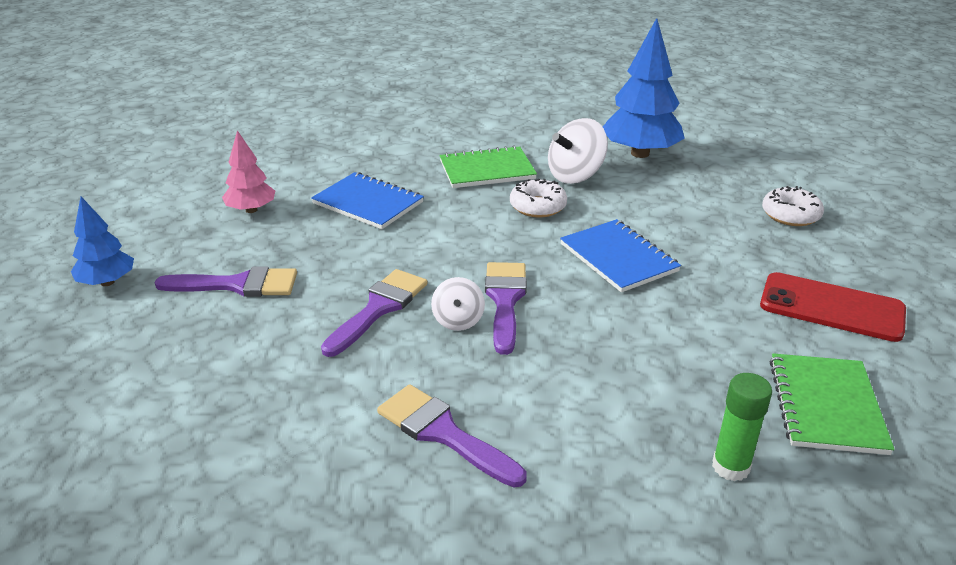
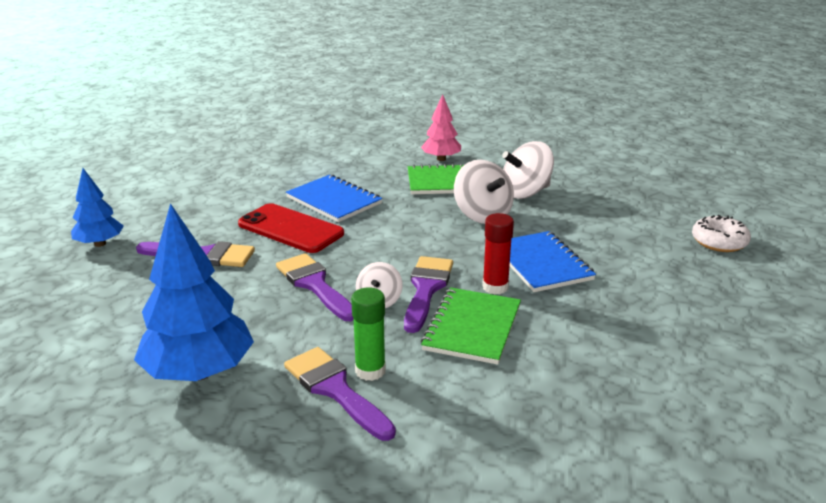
camera: 10 degrees right, 5 degrees down
(251, 210) = (234, 198): pink tree -> pink tree (441, 159)
(379, 308) = (314, 285): purple brush -> purple brush turned 75 degrees counterclockwise
(538, 206) = (482, 215): white donut -> white spinning top
(578, 290) = (495, 287): none -> red glue stick
(640, 153) = (592, 179): blue tree -> blue tree (199, 372)
(730, 467) = (585, 448): green glue stick -> green glue stick (370, 371)
(826, 405) = (696, 407): green notebook -> green notebook (472, 327)
(831, 307) = (731, 324): red phone -> red phone (290, 229)

